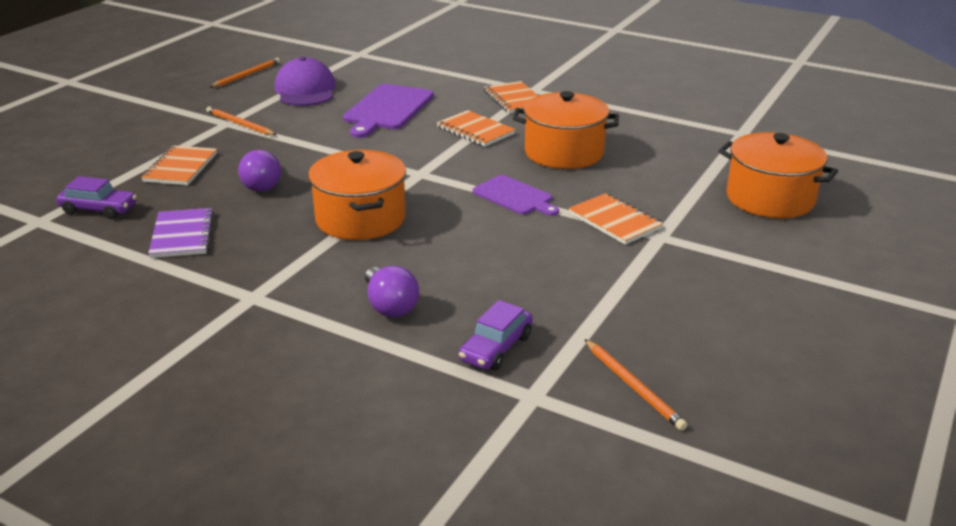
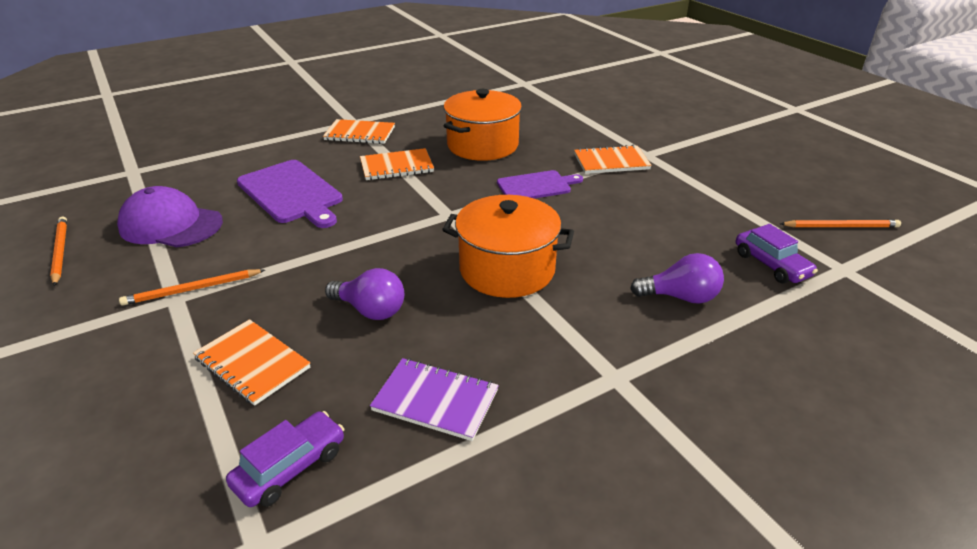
camera: 60 degrees left, 5 degrees up
(770, 199) = (624, 106): orange pot -> none

